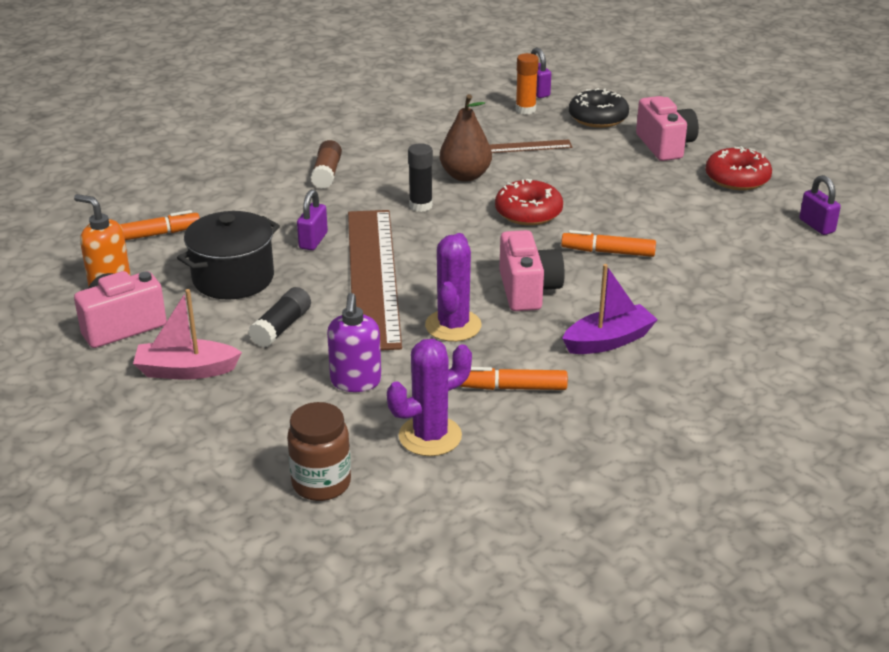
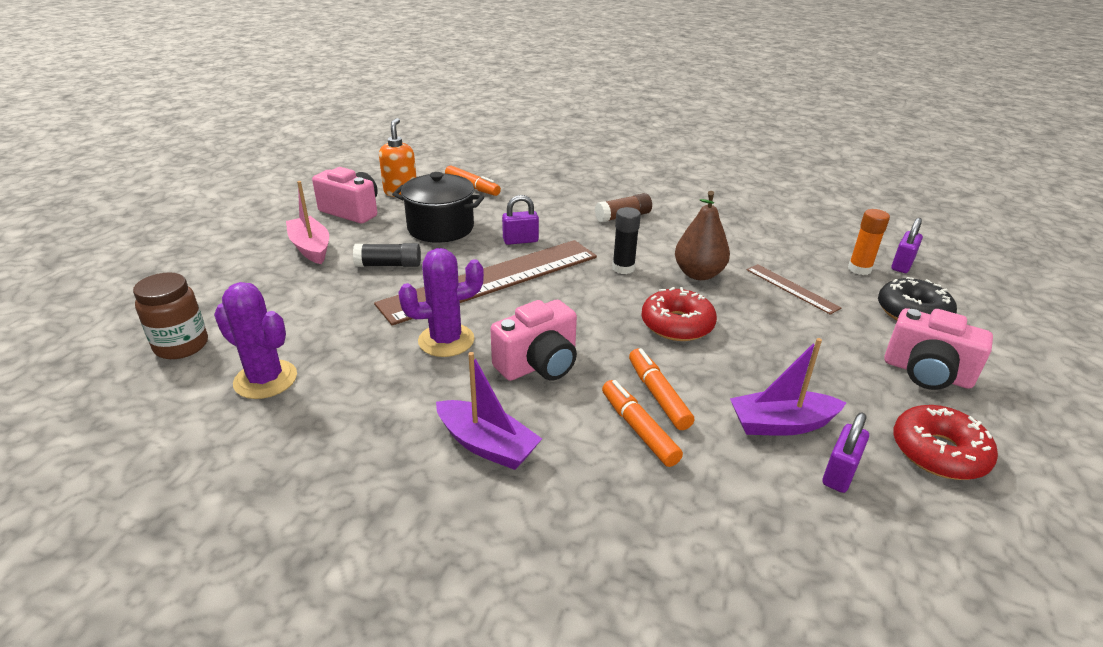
camera: 60 degrees right, 0 degrees up
(355, 382) = (331, 318): purple soap dispenser -> none
(512, 387) = (364, 404): orange marker -> orange marker (638, 429)
(665, 146) = (926, 373): pink camera -> pink camera turned 75 degrees clockwise
(674, 218) = (781, 424): none -> purple boat
(816, 226) = (925, 569): purple padlock -> purple padlock (839, 473)

